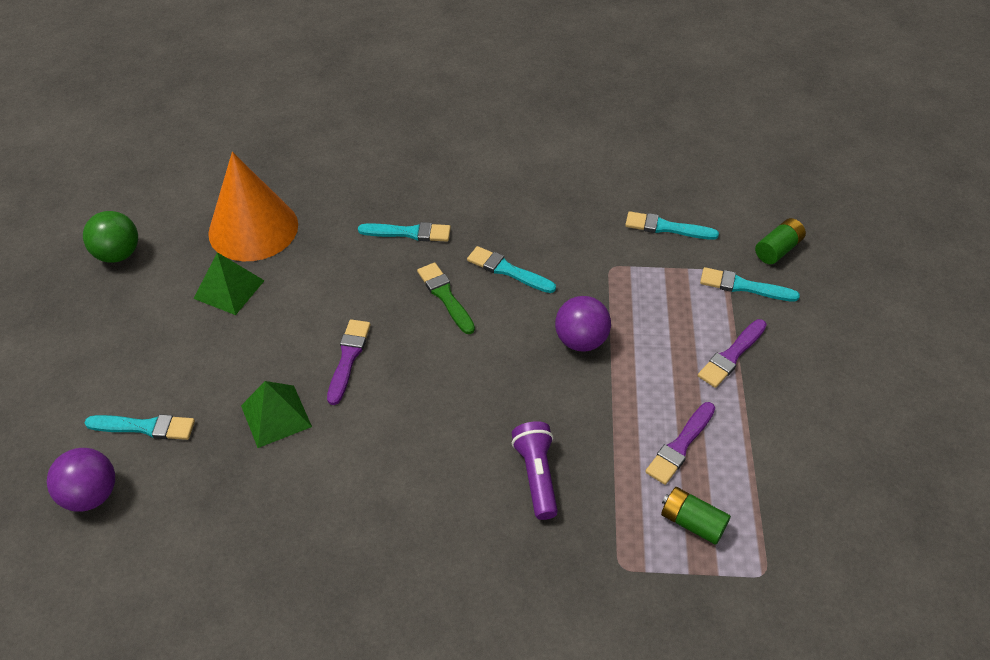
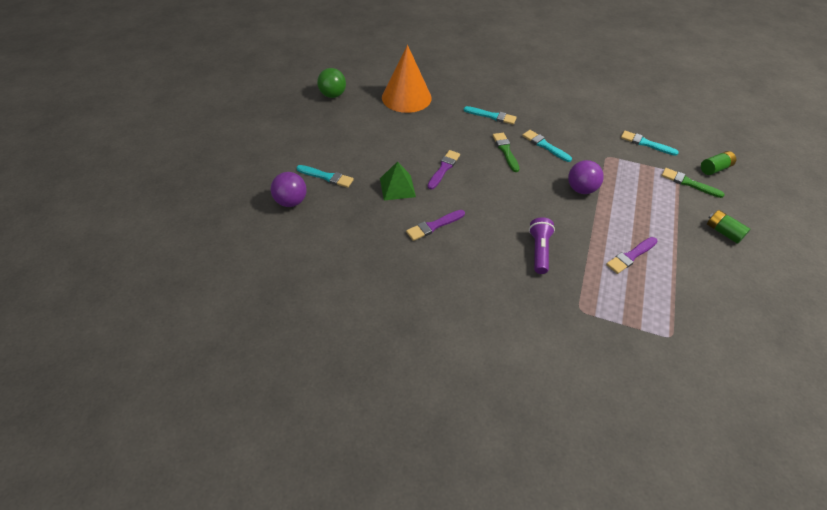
camera: 15 degrees right, 0 degrees up
(229, 289) = (386, 123): green pyramid -> none
(692, 522) = (630, 297): green battery -> green battery (723, 232)
(731, 355) = (673, 217): purple brush -> purple brush (434, 226)
(743, 286) = (688, 183): turquoise brush -> green brush

